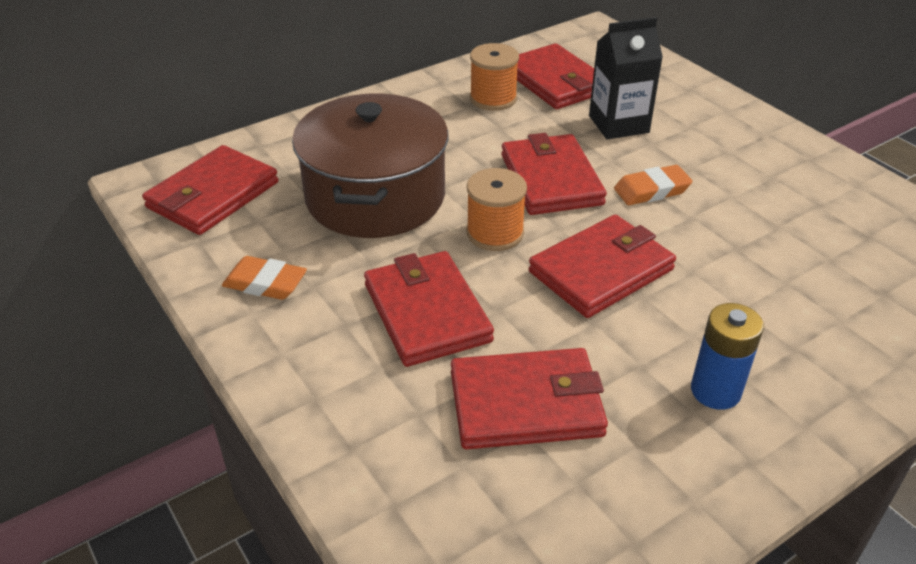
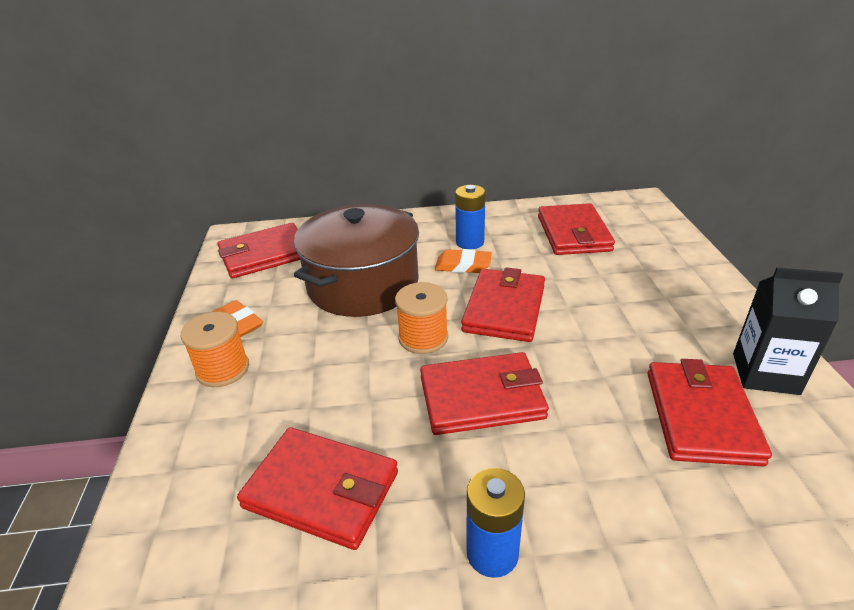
camera: 30 degrees right, 5 degrees down
(427, 312) = (319, 383): red wallet -> red wallet (701, 416)
(454, 118) = (470, 242): none -> blue battery
(493, 98) = (512, 235): orange spool -> orange spool (223, 369)
(618, 124) = (600, 279): black carton -> black carton (765, 373)
(652, 190) = (584, 342): orange eraser -> orange eraser (463, 265)

